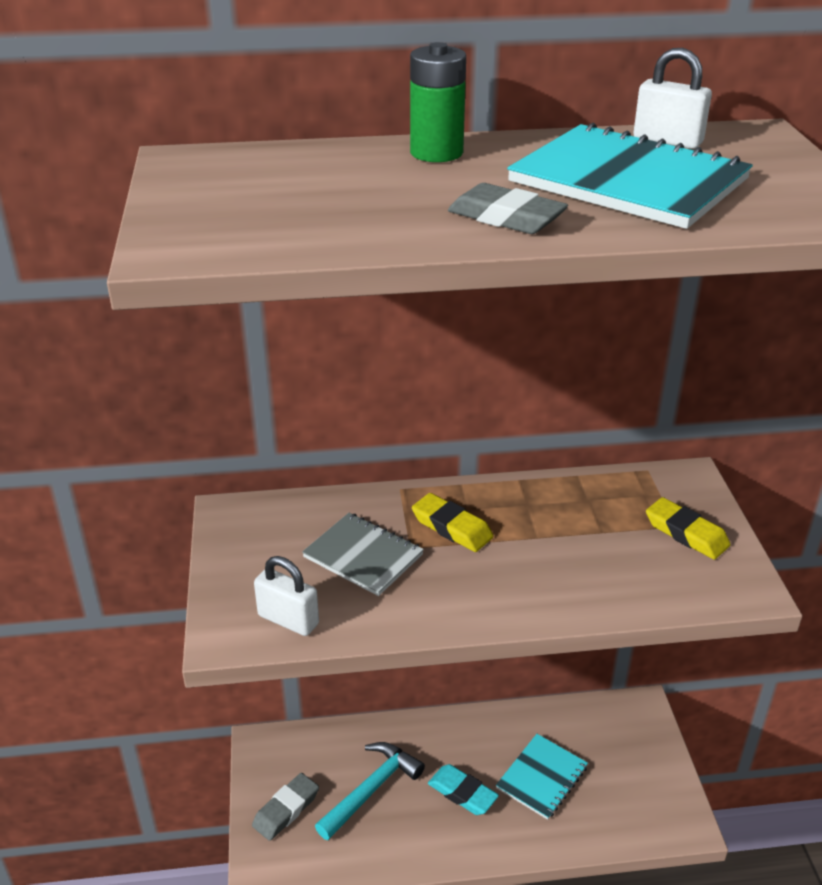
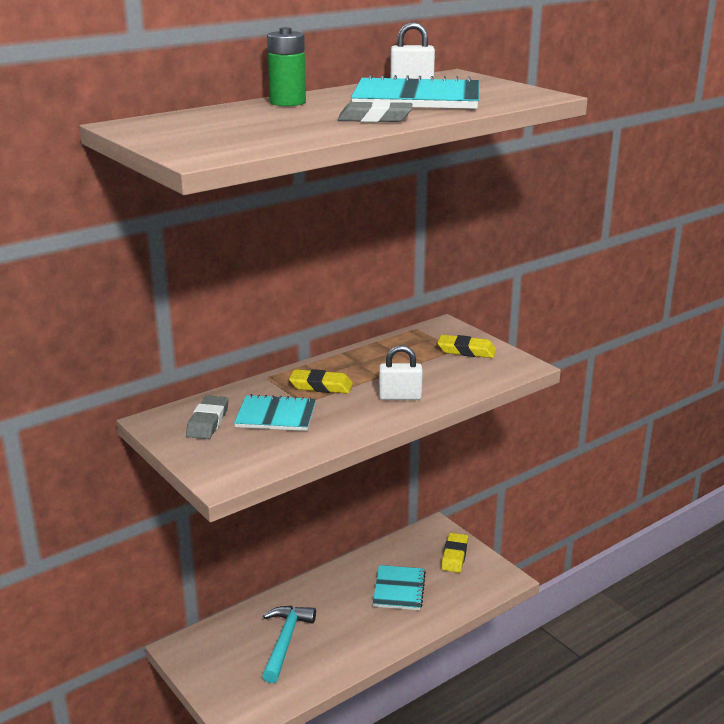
camera: 30 degrees left, 10 degrees down
(286, 810) = (230, 678): grey eraser -> grey eraser (208, 422)
(288, 620) = (257, 459): white padlock -> white padlock (400, 397)
(363, 556) = (276, 415): grey notebook -> turquoise notebook
(462, 793) = (352, 618): turquoise eraser -> none
(640, 759) = (454, 556): none -> yellow eraser

